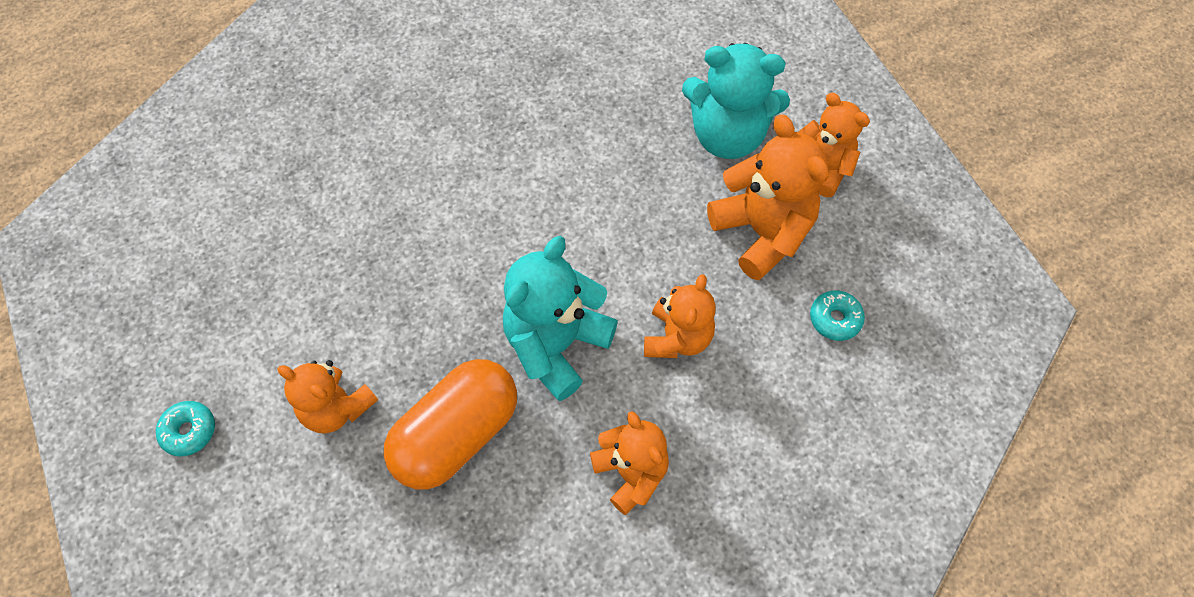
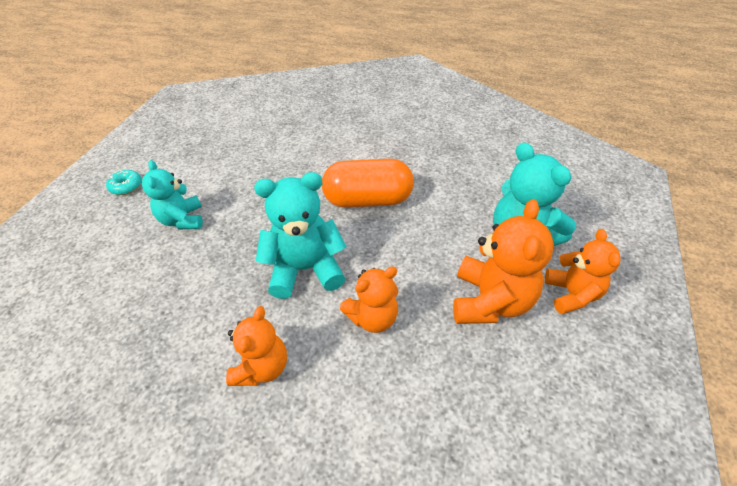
camera: 45 degrees right, 15 degrees down
(337, 408) = (182, 220): orange teddy bear -> turquoise teddy bear
(457, 434) = (210, 272): orange capsule -> orange capsule (368, 200)
(835, 319) = (489, 391): turquoise donut -> none

